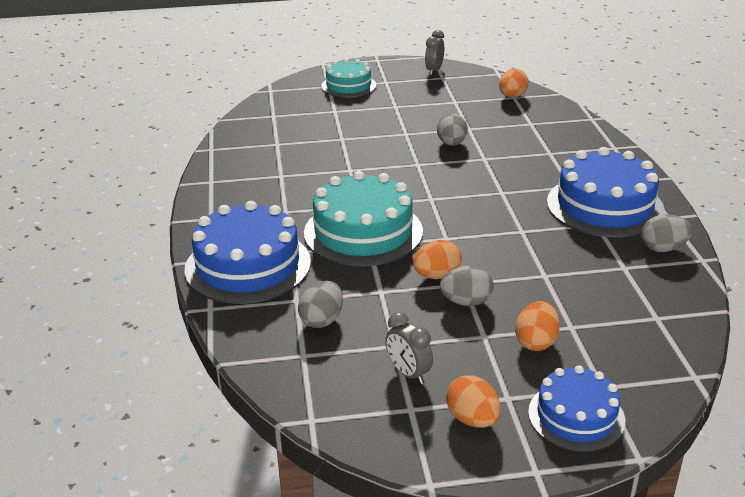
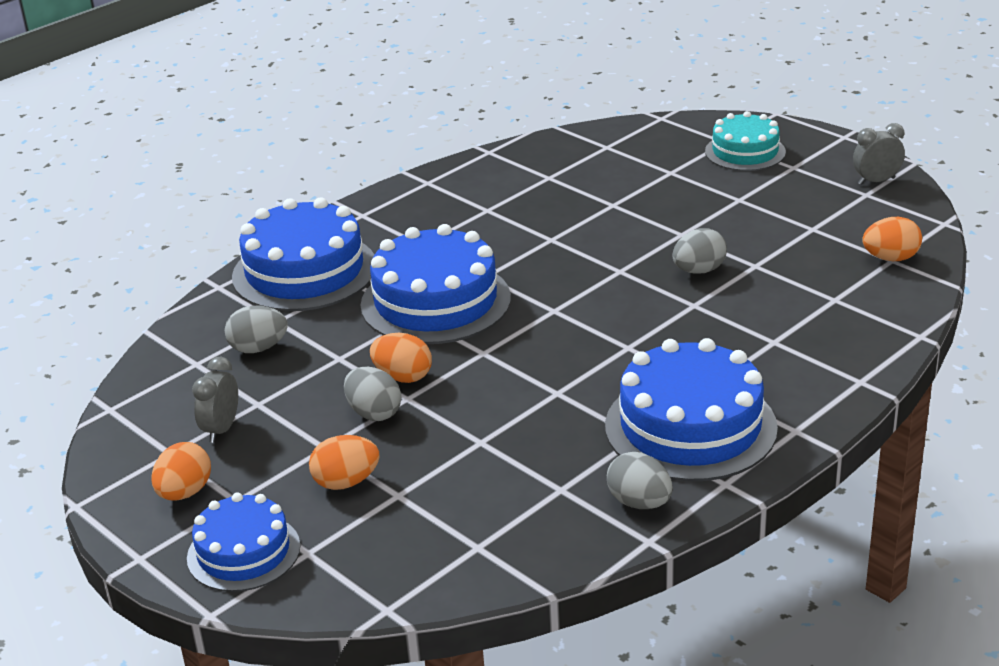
camera: 55 degrees right, 0 degrees up
(363, 232) = (435, 301): turquoise cake -> blue cake

